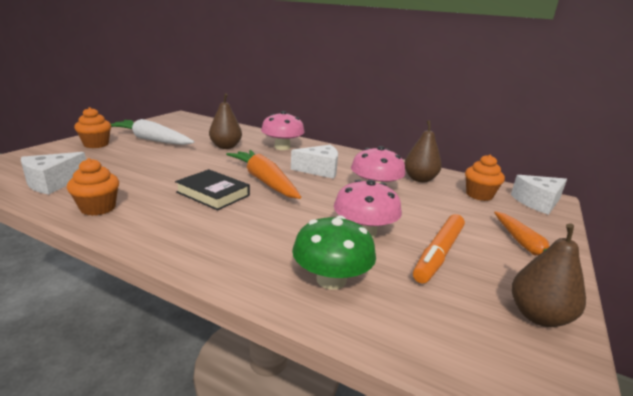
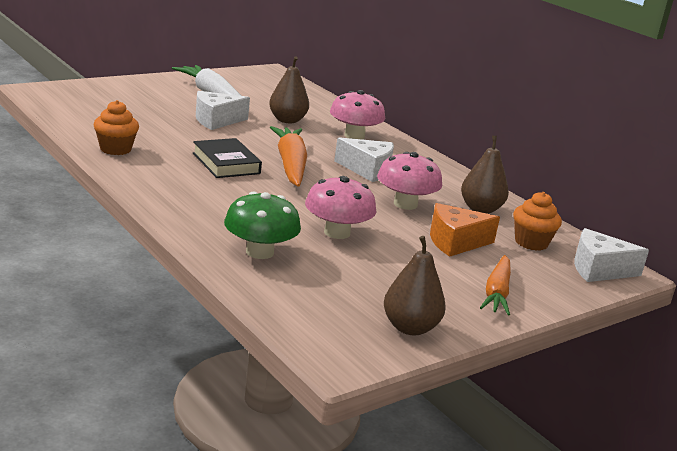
camera: 25 degrees right, 0 degrees up
(53, 183) = (92, 118): white cheese -> white cheese (216, 120)
(96, 144) = (152, 88): orange cupcake -> none
(439, 254) = (388, 268): orange marker -> none
(443, 211) = (455, 242): none -> orange cheese

